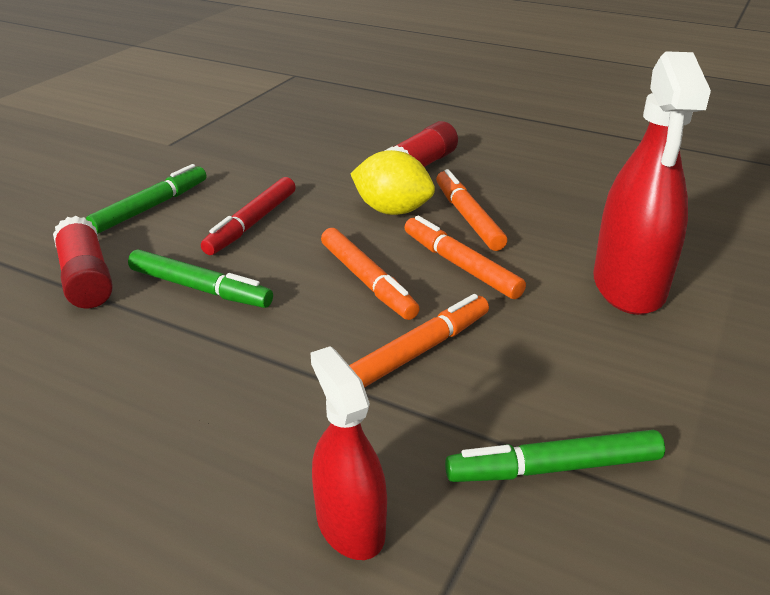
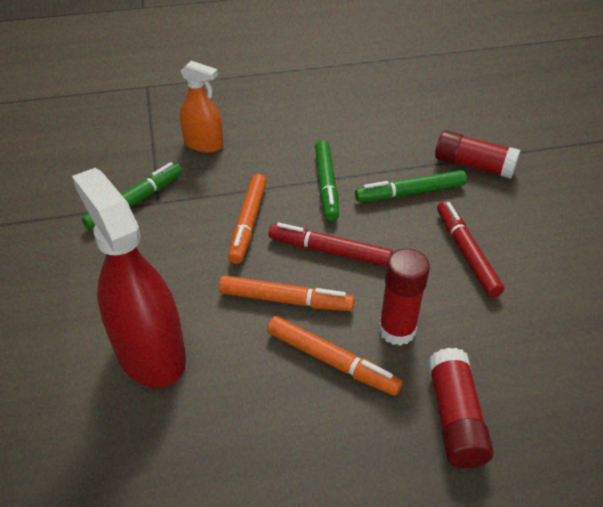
camera: 140 degrees right, 10 degrees up
(151, 207) = (548, 226): green marker -> green marker (326, 185)
(350, 525) = (203, 144): red spray bottle -> orange spray bottle
(367, 281) = (329, 251): orange marker -> red marker
(392, 210) = (397, 330): yellow lemon -> red glue stick

